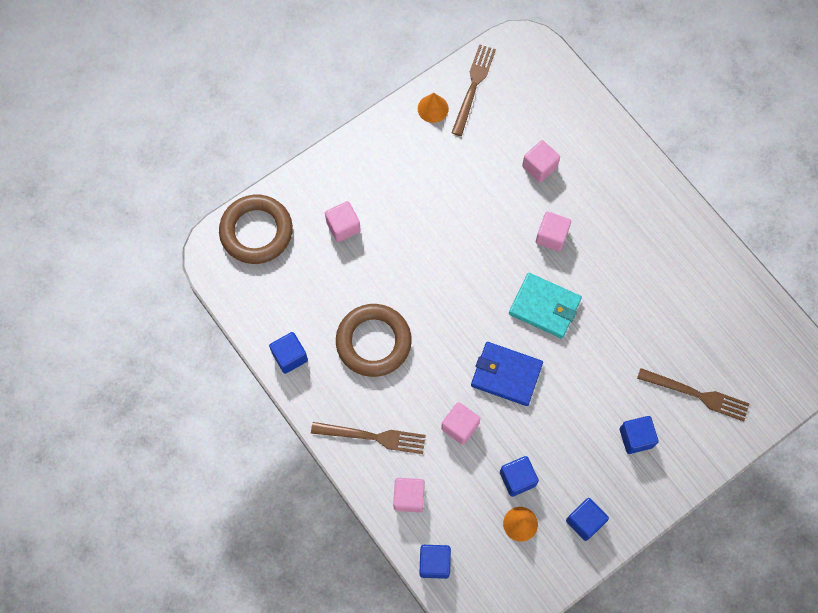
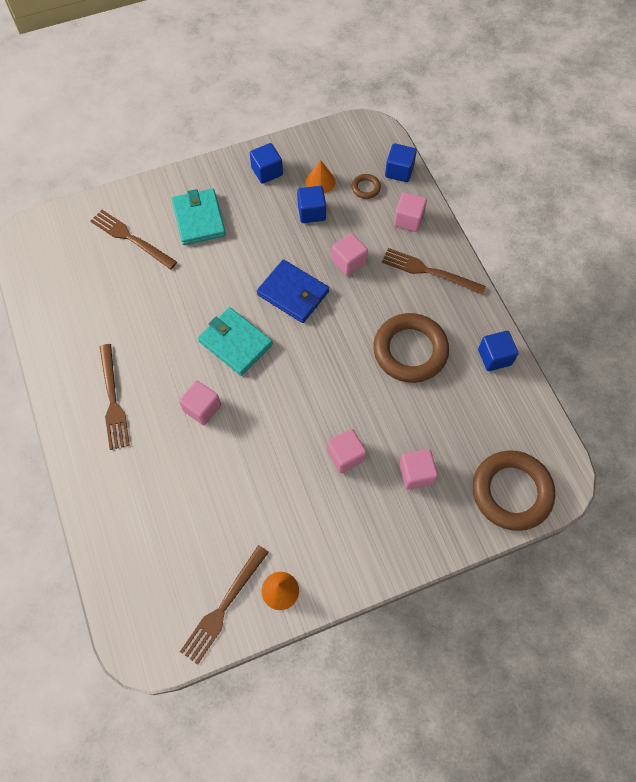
camera: 165 degrees left, 5 degrees down
(466, 528) = (365, 188): none -> brown ring
(539, 167) = (185, 486): pink cube -> pink cube (345, 455)
(635, 224) = (113, 399): none -> brown fork
(636, 438) = (199, 219): blue cube -> turquoise wallet

